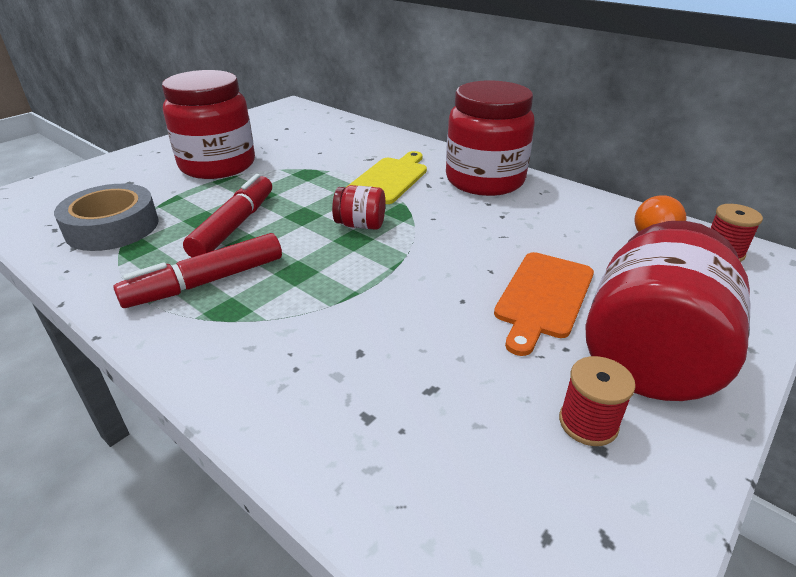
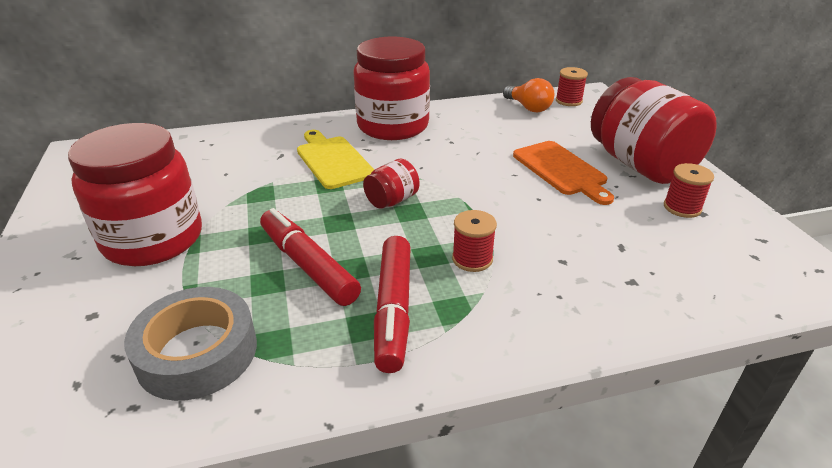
camera: 55 degrees left, 0 degrees up
(311, 296) = (472, 259): none -> red spool

